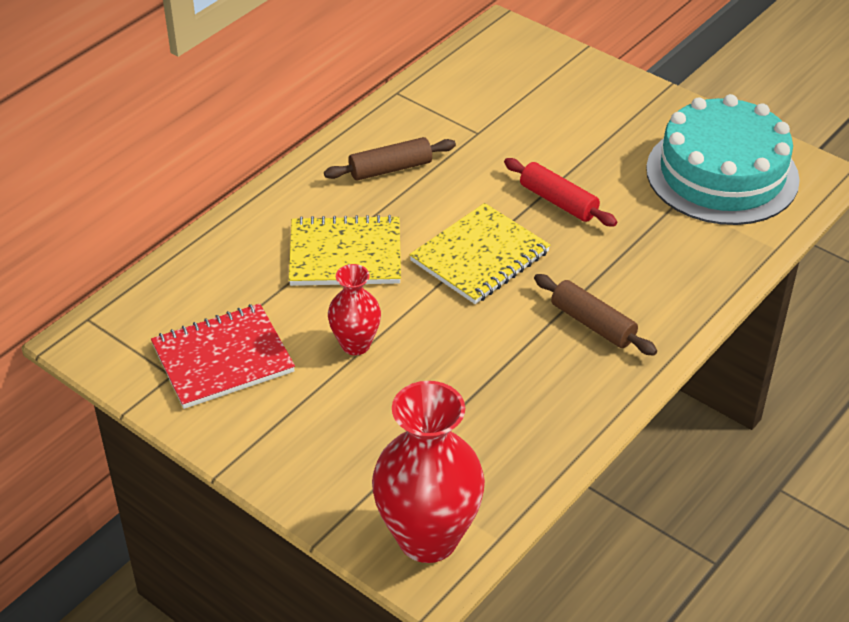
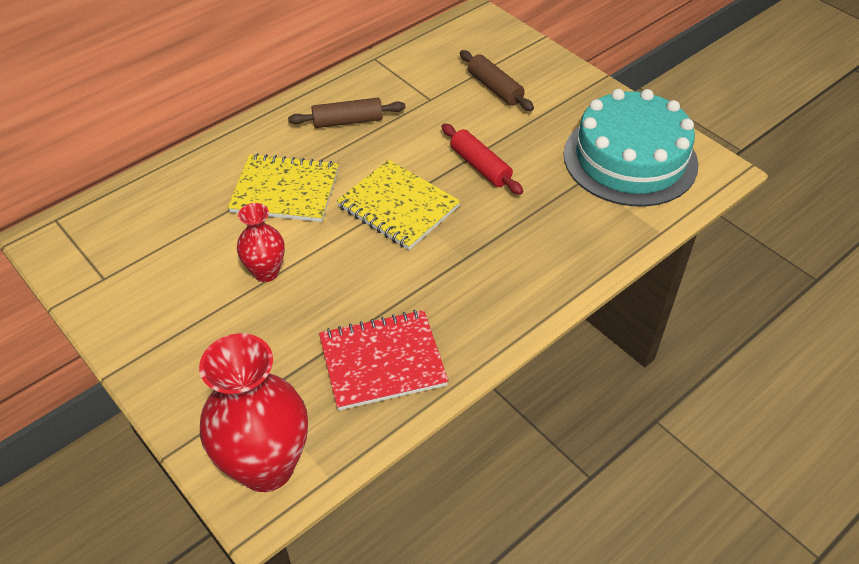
camera: 10 degrees right, 5 degrees up
(223, 358) = (151, 269): red notebook -> red notebook (382, 361)
(480, 256) = (398, 207): yellow notebook -> yellow notebook turned 75 degrees clockwise
(592, 324) = (477, 281): brown rolling pin -> brown rolling pin (494, 88)

